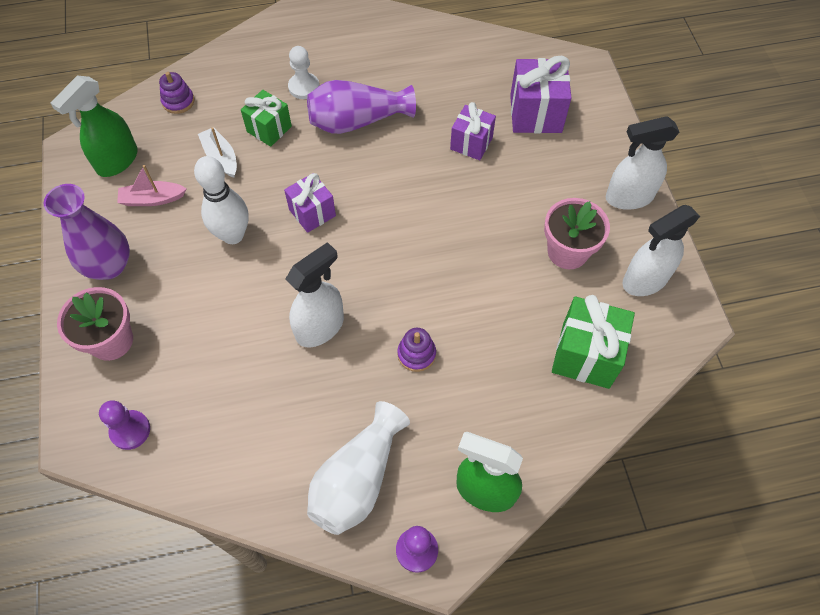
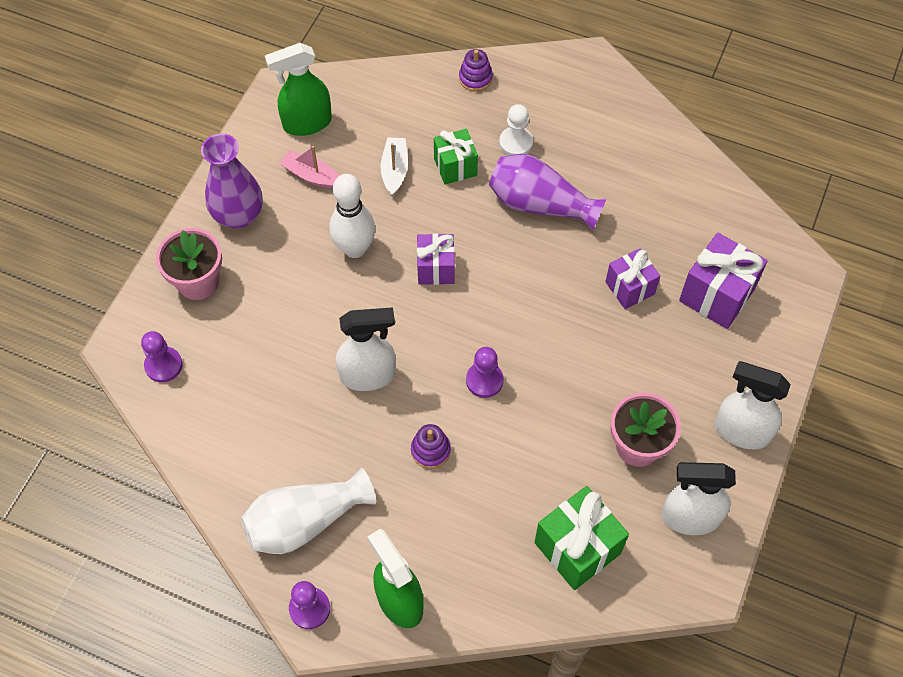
camera: 35 degrees right, 0 degrees up
(178, 101) = (395, 95): purple stacking toy -> purple stacking toy (475, 78)
(417, 274) = (484, 380): none -> purple pawn

